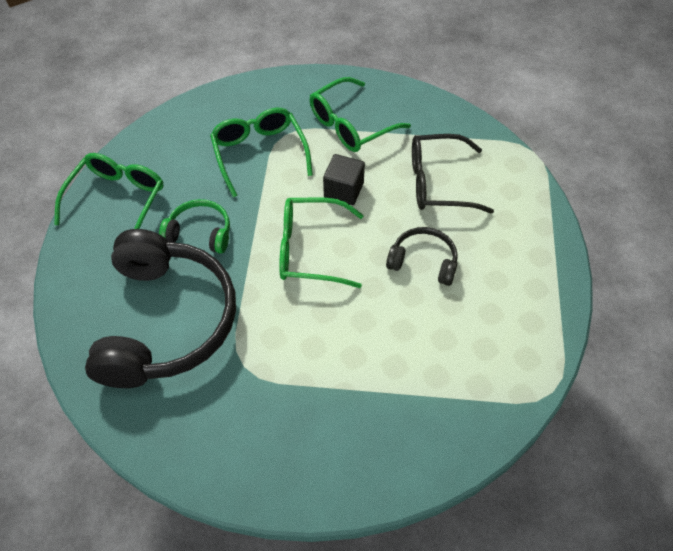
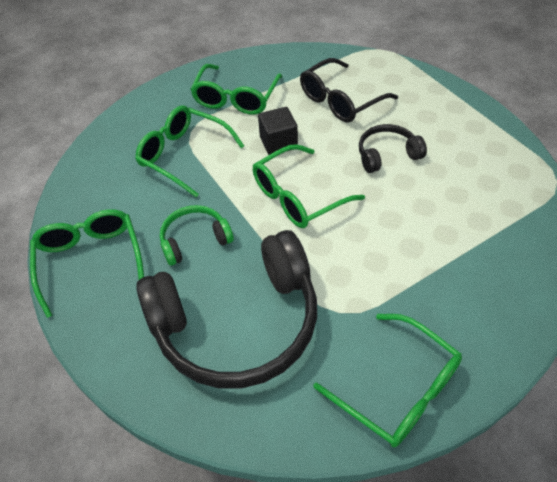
camera: 35 degrees left, 5 degrees down
(167, 321) = (238, 324): black headphones -> black headphones turned 105 degrees clockwise
(225, 455) = (398, 389): none -> green glasses

